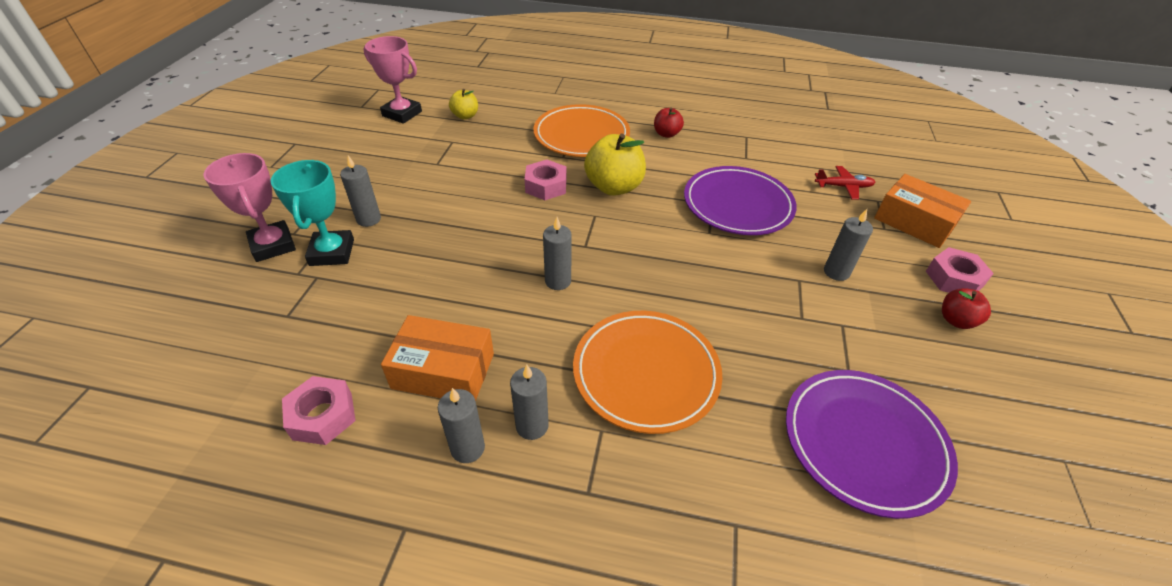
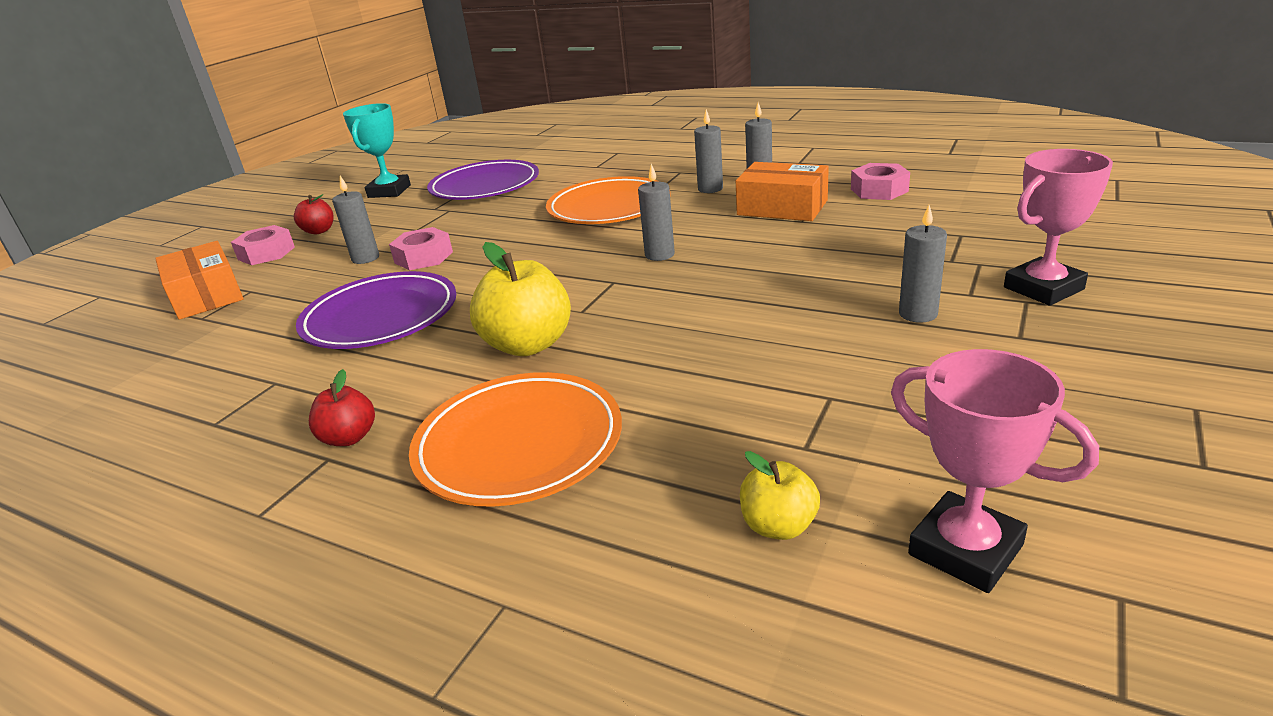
camera: 160 degrees left, 15 degrees down
(273, 245) = (1043, 288): pink trophy -> pink trophy turned 75 degrees clockwise
(332, 252) = (948, 280): turquoise trophy -> turquoise trophy (389, 191)
(546, 186) = (634, 350): pink nut -> pink nut (423, 257)
(843, 187) = (211, 334): red plane -> none

